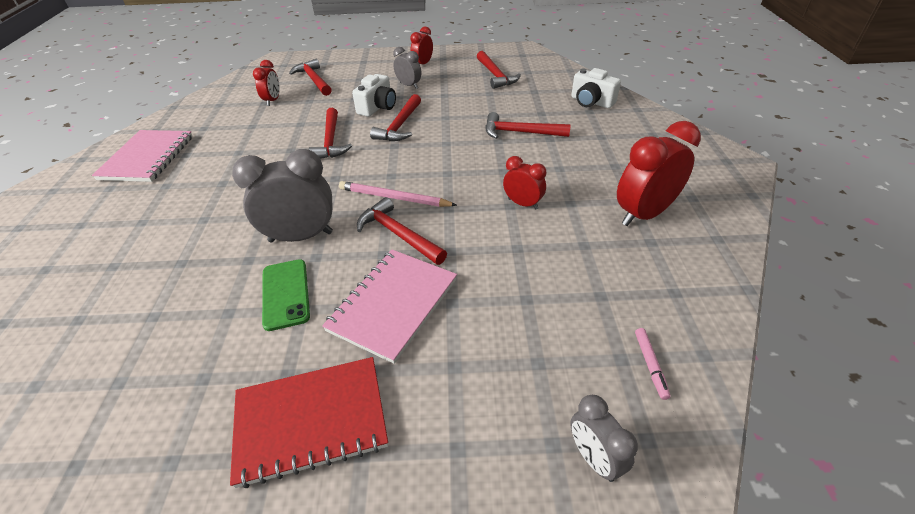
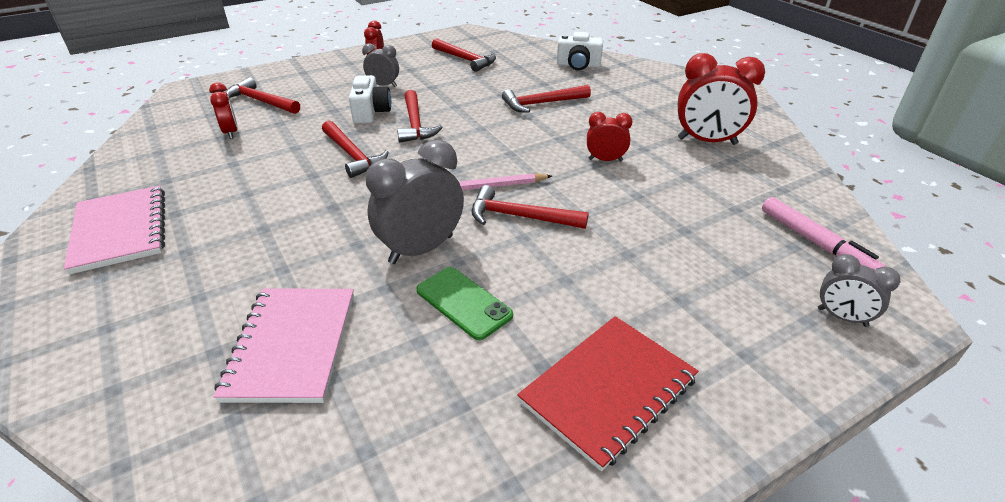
camera: 30 degrees left, 5 degrees down
(393, 305) = (579, 274): pink notebook -> pink notebook (292, 346)
(643, 214) = (707, 141): red clock -> red clock turned 105 degrees counterclockwise
(650, 365) = (816, 243): pink marker -> pink marker, size x1.88

